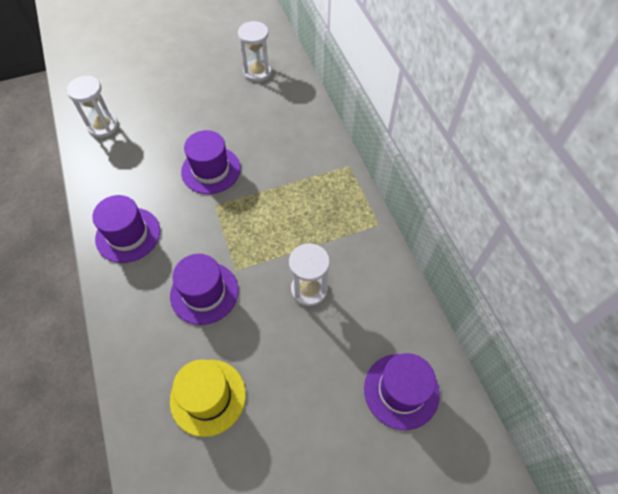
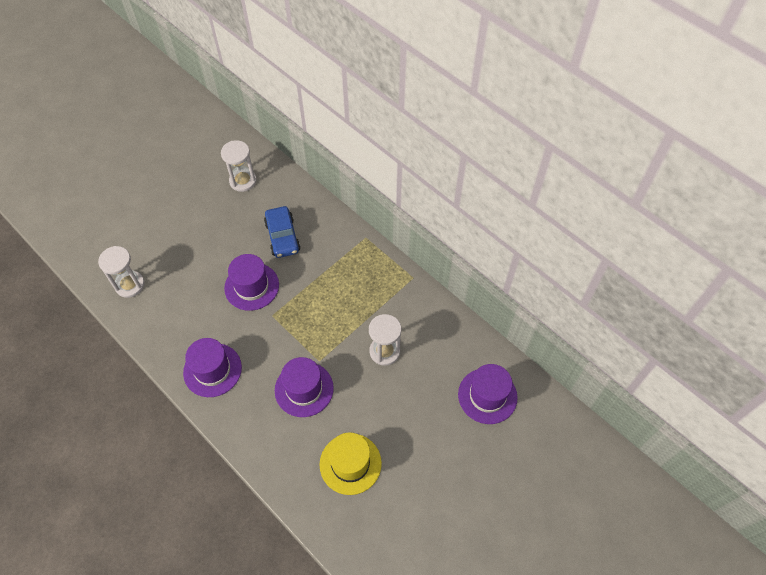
camera: 25 degrees left, 0 degrees up
(266, 135) = (282, 237): none -> blue car

